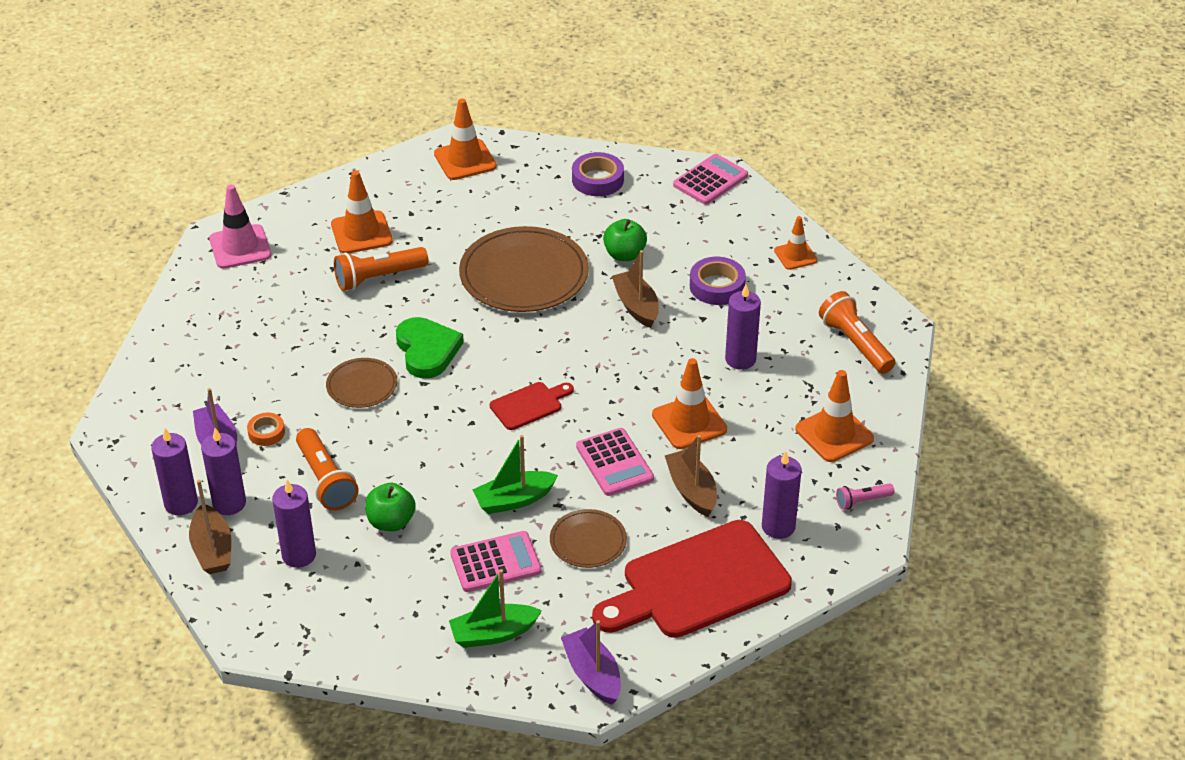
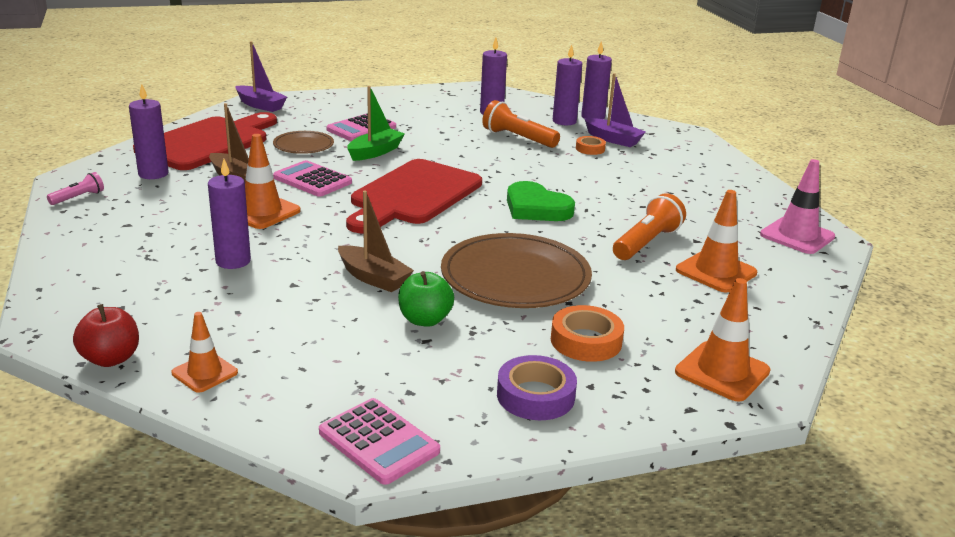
camera: 150 degrees right, 15 degrees down
(212, 549) = (546, 107): brown boat -> none
(362, 385) = (559, 180): brown plate -> none
(391, 522) = (450, 131): green apple -> none
(493, 634) = (336, 108): green boat -> none
(528, 205) = (586, 341): none -> orange tape
(529, 405) = (413, 195): red cutting board -> red cutting board, size x2.13
(710, 180) = (378, 442): pink calculator -> pink calculator turned 60 degrees counterclockwise
(717, 286) = (293, 315): purple tape -> none
(834, 434) = (113, 230): orange traffic cone -> none
(855, 285) = (111, 359): none -> red apple
(855, 344) = (101, 300): orange flashlight -> none

